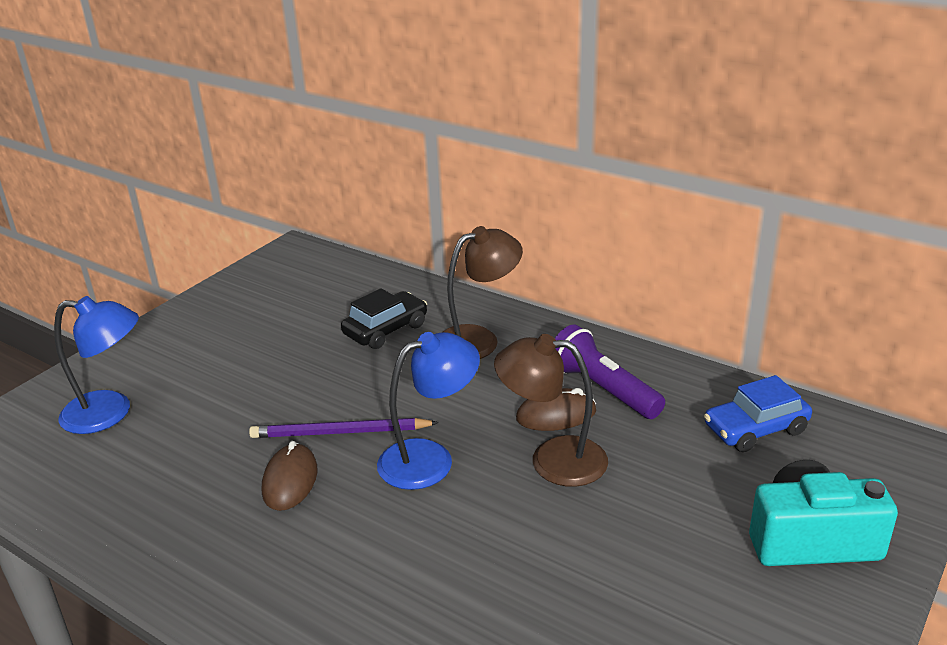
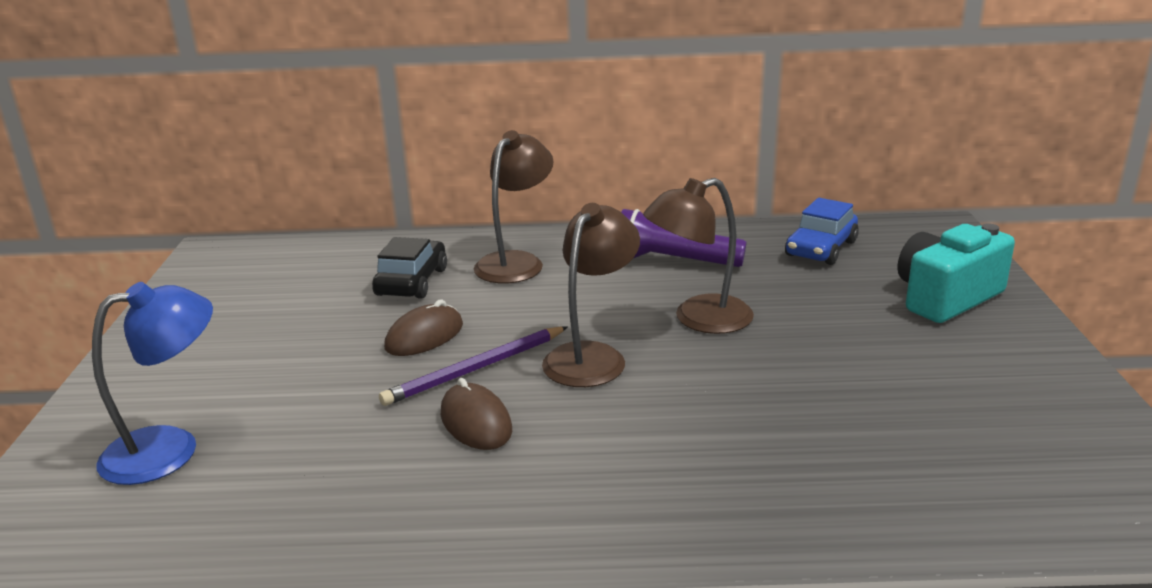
camera: 35 degrees left, 5 degrees down
(430, 459) = (592, 356): blue lamp -> brown lamp
(556, 415) = (659, 290): brown mouse -> brown mouse (424, 336)

